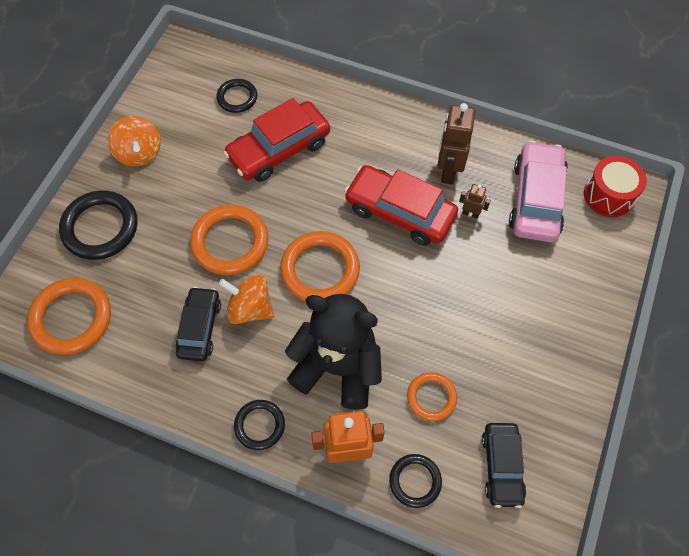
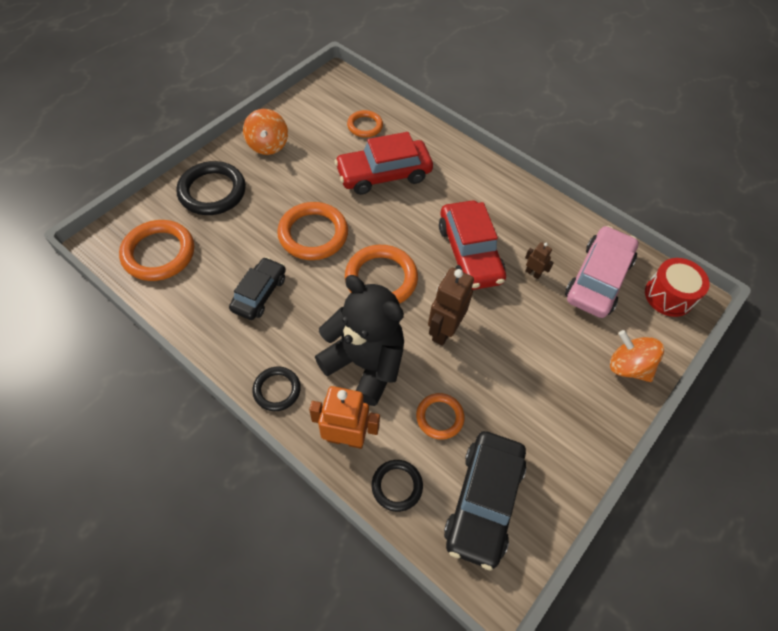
camera: 15 degrees right, 5 degrees down
(237, 98) = (365, 126): black ring -> orange ring
(250, 308) = (308, 291): orange spinning top -> orange spinning top (628, 366)
(400, 212) = (469, 253): red car -> red car turned 150 degrees counterclockwise
(448, 170) = (525, 232): brown robot -> brown robot (443, 330)
(501, 466) = (483, 501): black car -> black car, size x1.56

